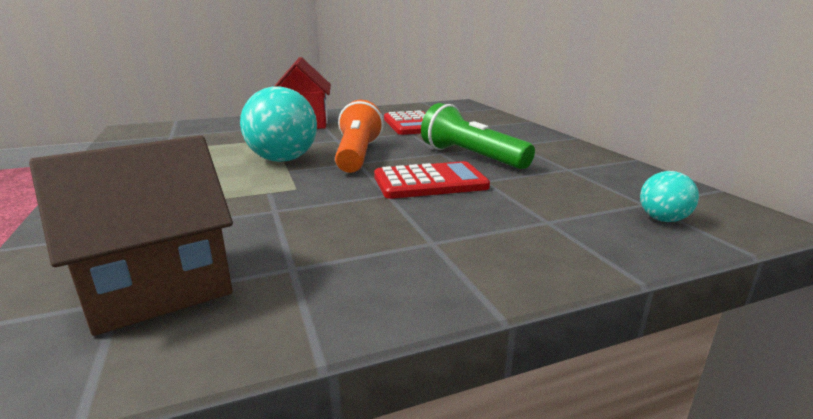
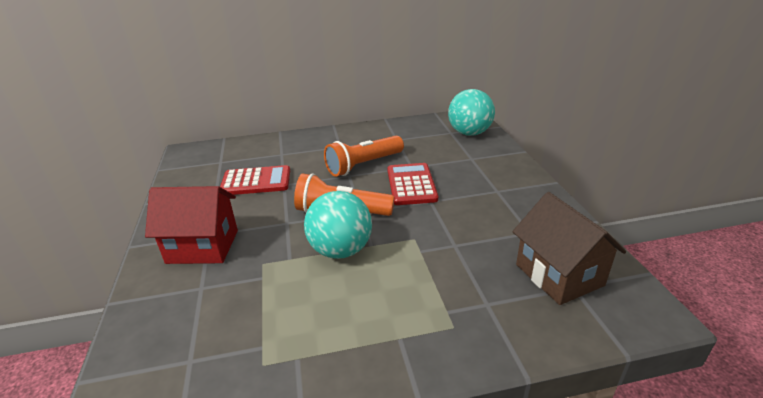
camera: 80 degrees left, 10 degrees up
(471, 157) = (363, 165): green flashlight -> orange flashlight
(663, 219) = (469, 133): turquoise ball -> turquoise ball, size x1.98

